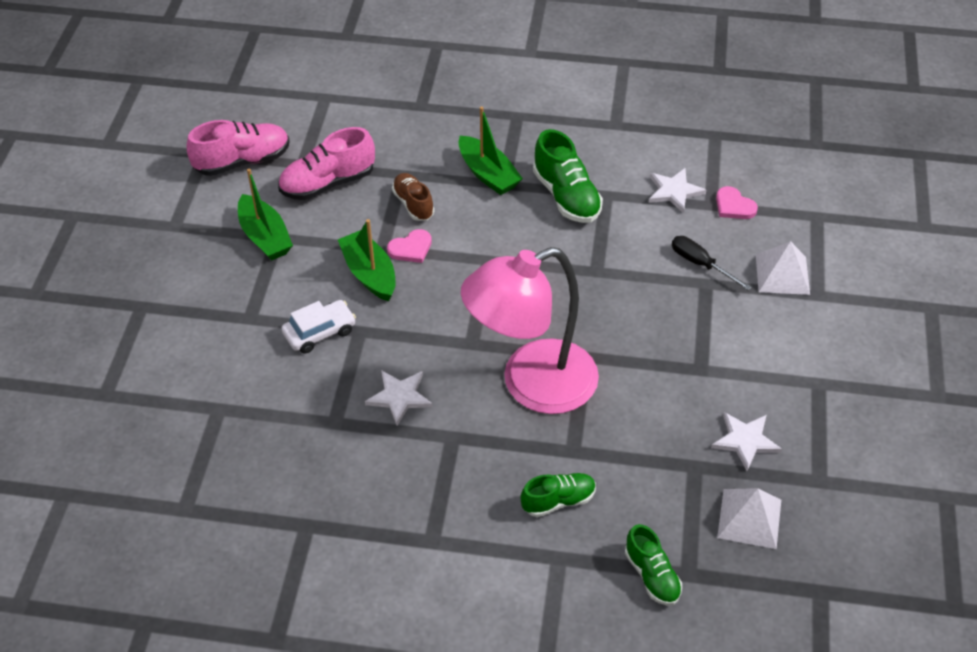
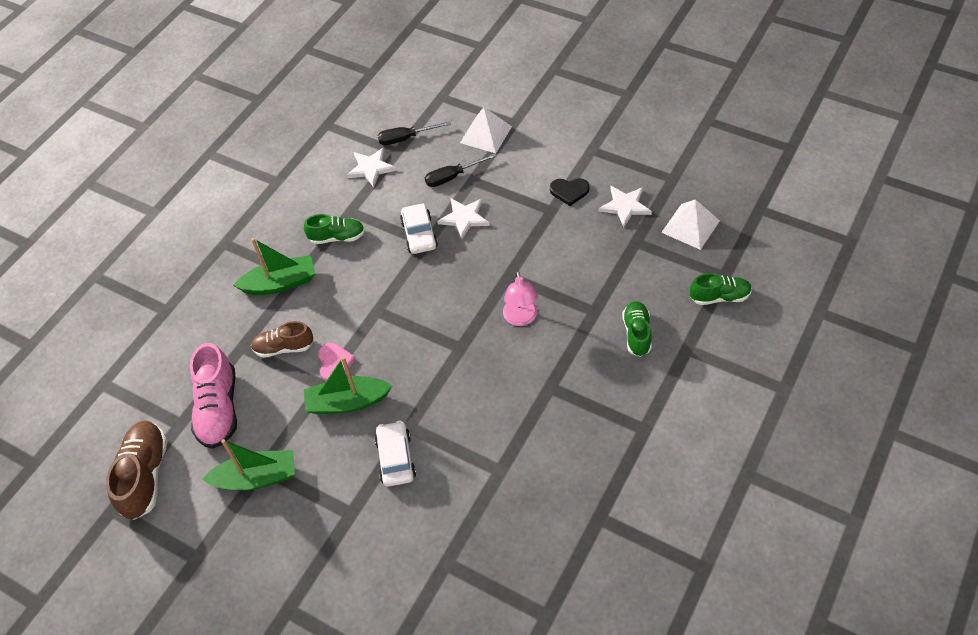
camera: 65 degrees left, 5 degrees up
(242, 161) = (145, 476): pink shoe -> brown shoe
(399, 397) = (494, 414): white star -> white star (464, 218)
(532, 385) = (521, 318): pink lamp -> pink lamp, size x0.44
(566, 196) = (337, 237): green shoe -> green shoe, size x0.64
(604, 261) = (419, 234): none -> white car
(734, 206) = (406, 138): pink heart -> black screwdriver
(738, 379) = (569, 191): none -> black heart

